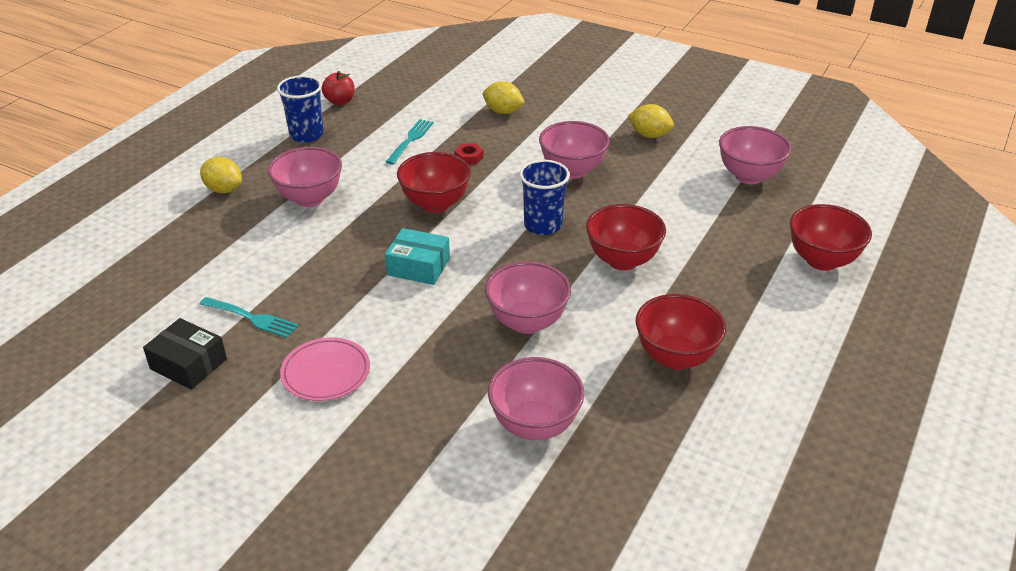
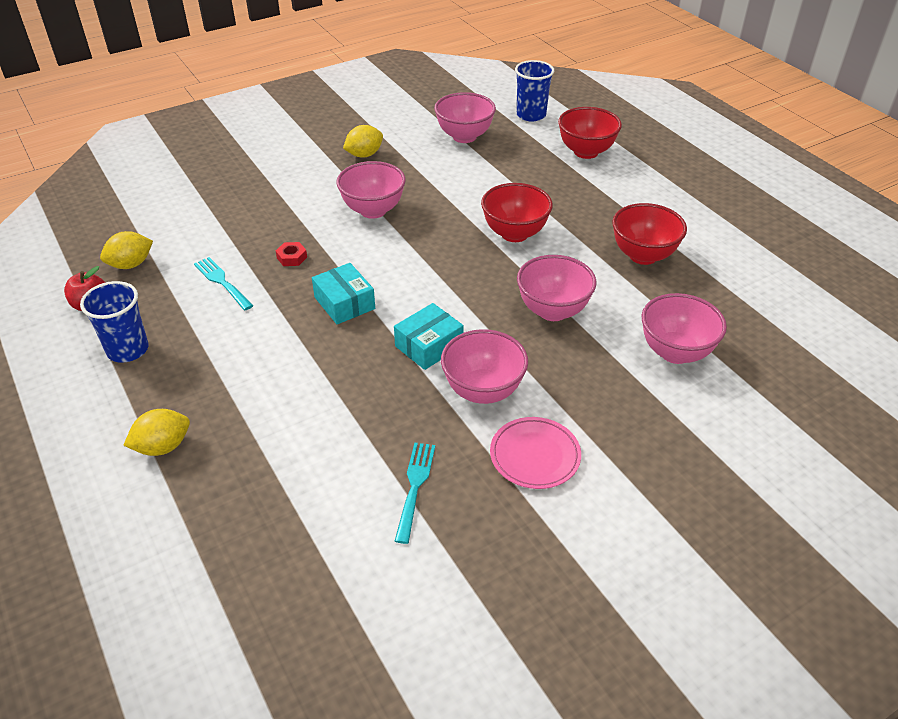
camera: 60 degrees left, 5 degrees up
(188, 364) = (452, 559): black box -> none
(252, 318) = (415, 487): turquoise fork -> turquoise fork turned 45 degrees counterclockwise
(310, 198) = (250, 383): pink bowl -> pink bowl (483, 391)
(435, 204) = (344, 303): red bowl -> turquoise box
(503, 112) = (240, 211): yellow lemon -> yellow lemon (131, 264)
(543, 225) = (434, 255): blue cup -> blue cup (531, 115)

